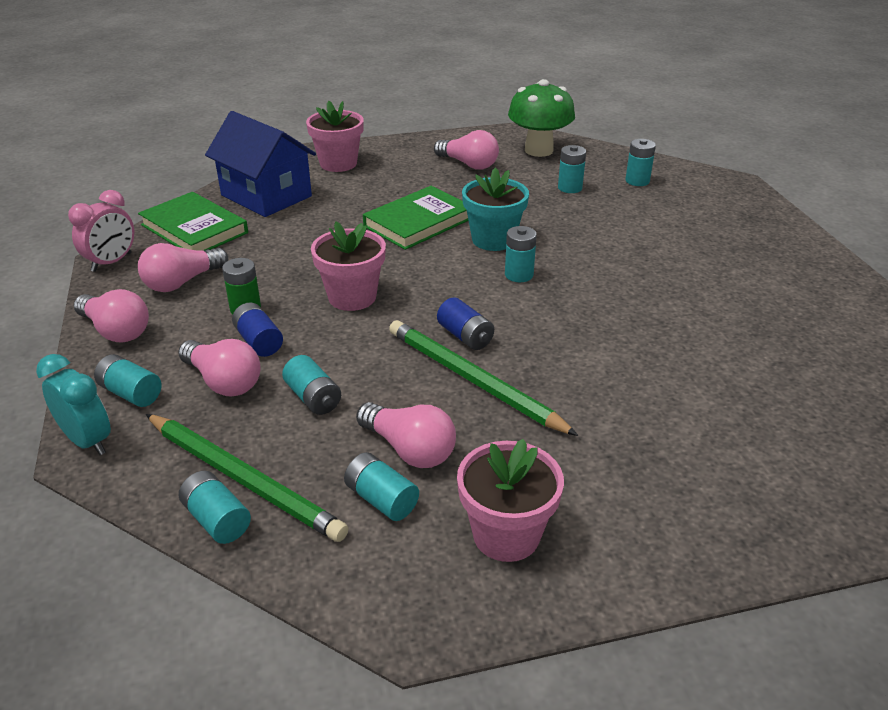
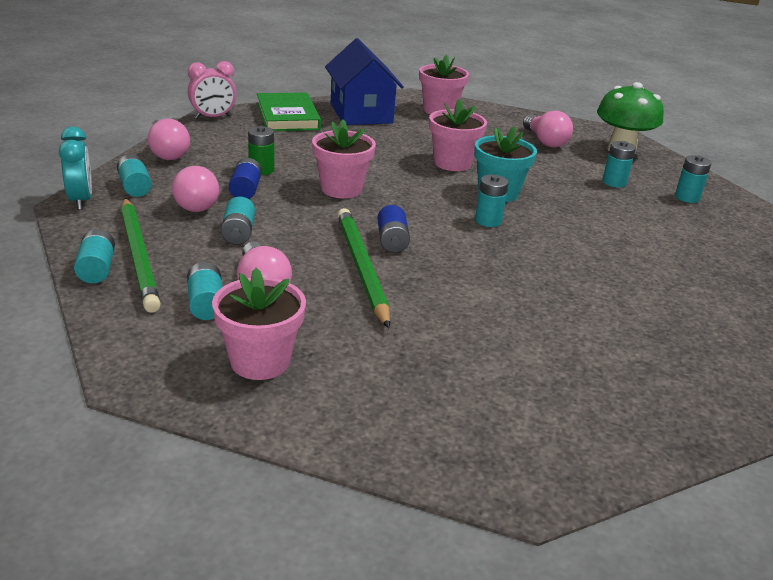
camera: 30 degrees right, 5 degrees down
(182, 282) = (241, 142): pink light bulb -> none
(418, 222) = (452, 163): green book -> pink flower pot

